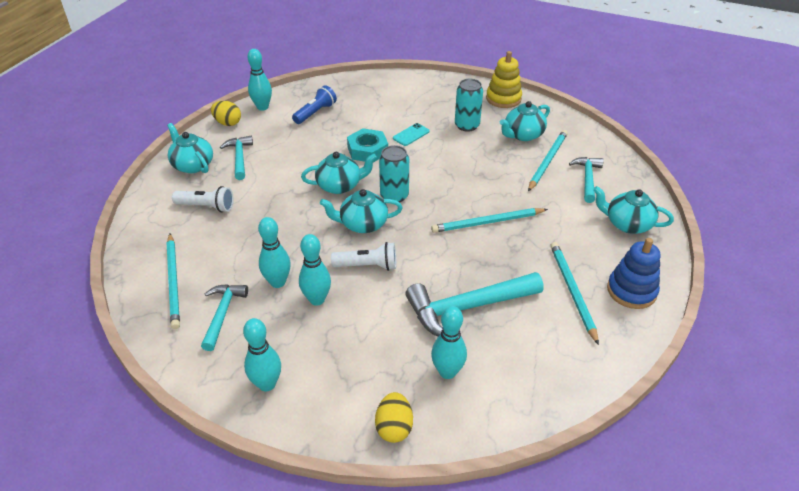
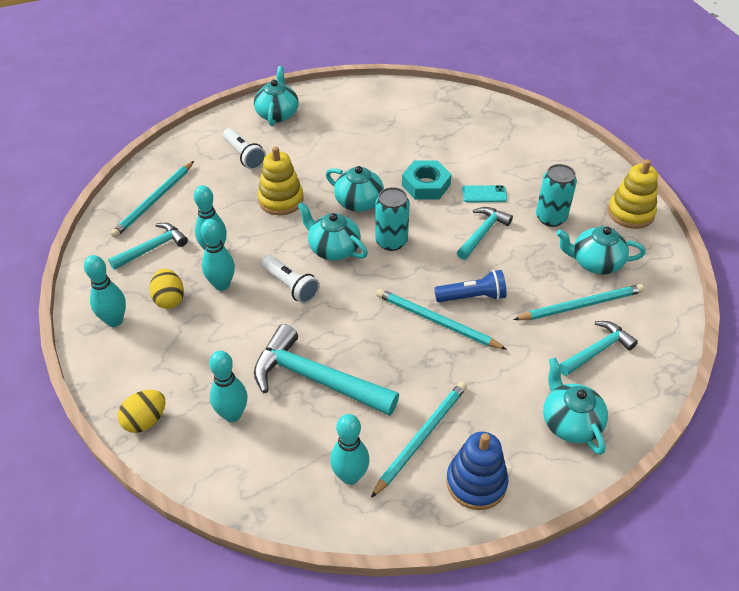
camera: 45 degrees right, 5 degrees up
(228, 123) = (347, 91): yellow egg -> yellow egg (169, 299)
(239, 158) = (317, 128): turquoise hammer -> turquoise hammer (482, 233)
(262, 107) = (392, 92): turquoise bowling pin -> turquoise bowling pin (350, 476)
(280, 218) = (281, 200): none -> yellow stacking toy
(315, 113) = (428, 122): blue flashlight -> blue flashlight (472, 297)

